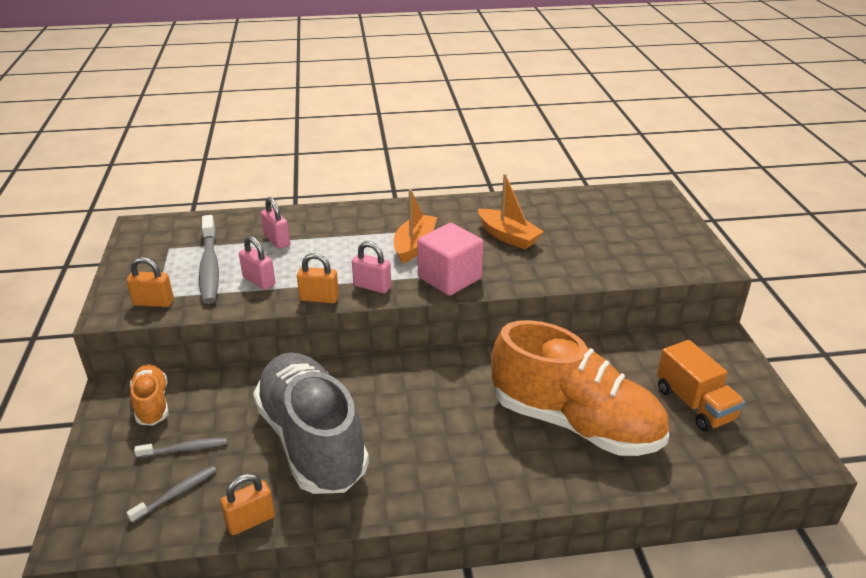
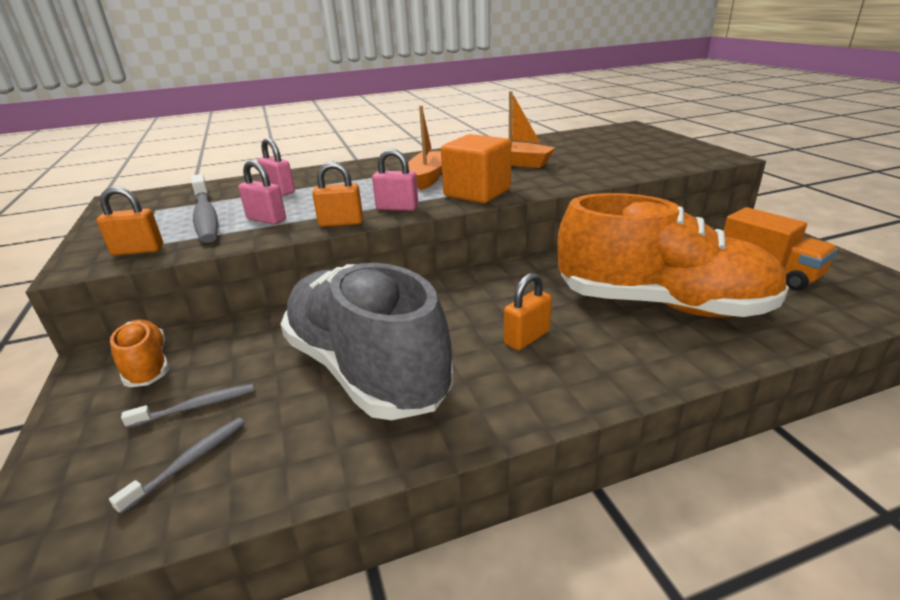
camera: 10 degrees left, 5 degrees down
(250, 521) = (306, 476): orange padlock -> orange padlock (527, 338)
(449, 278) = (477, 193): pink cube -> orange cube

